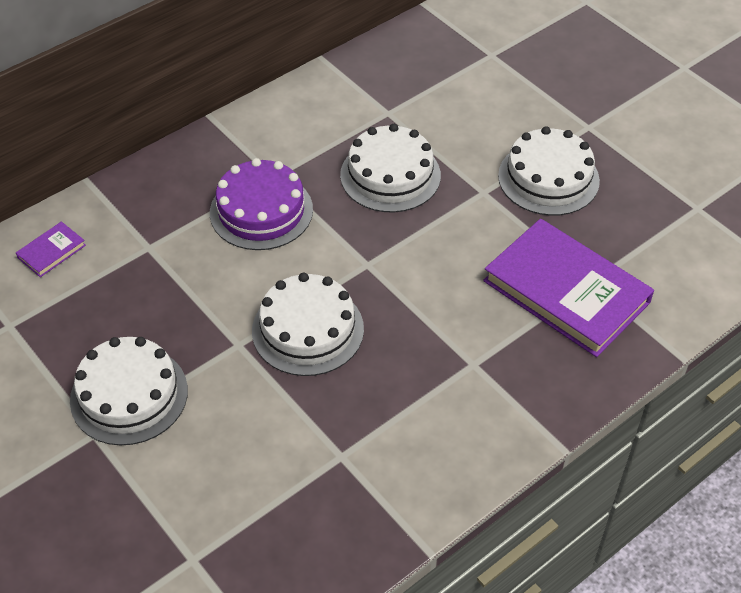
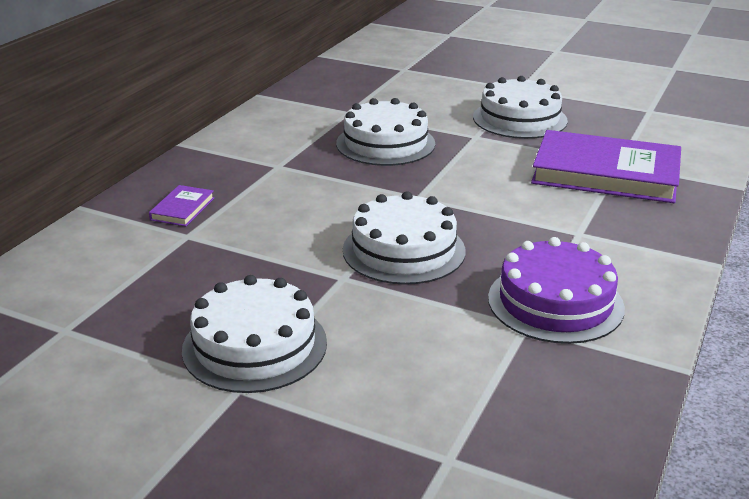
camera: 25 degrees left, 20 degrees down
(51, 251) = (77, 263): purple book -> purple book (182, 209)
(261, 211) = (285, 188): purple cake -> purple cake (555, 302)

